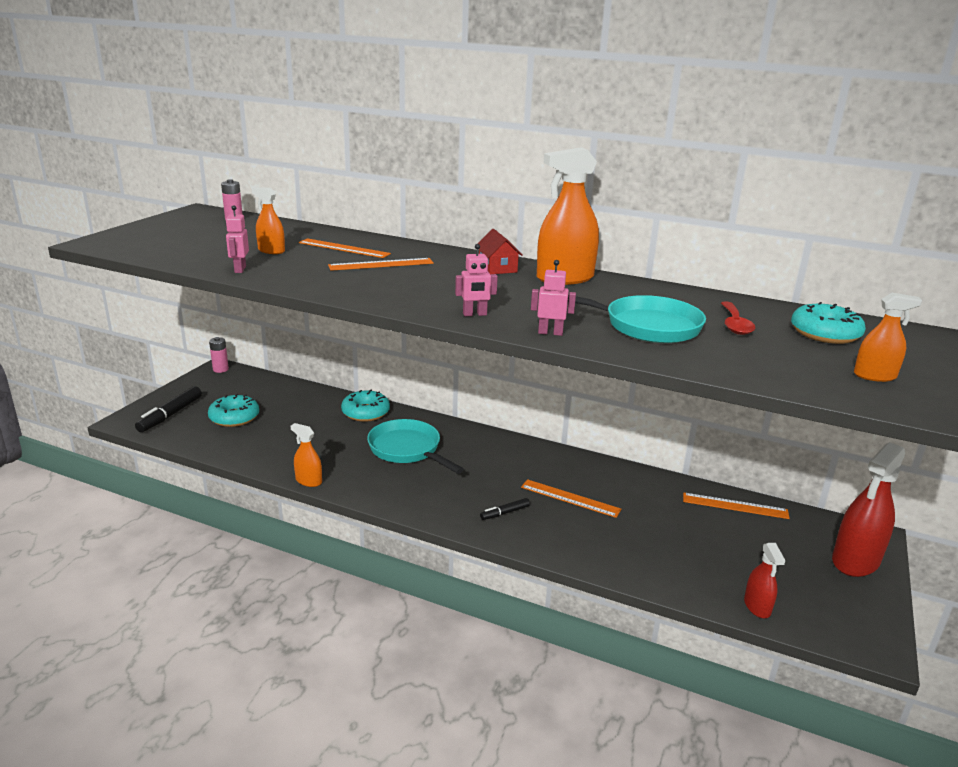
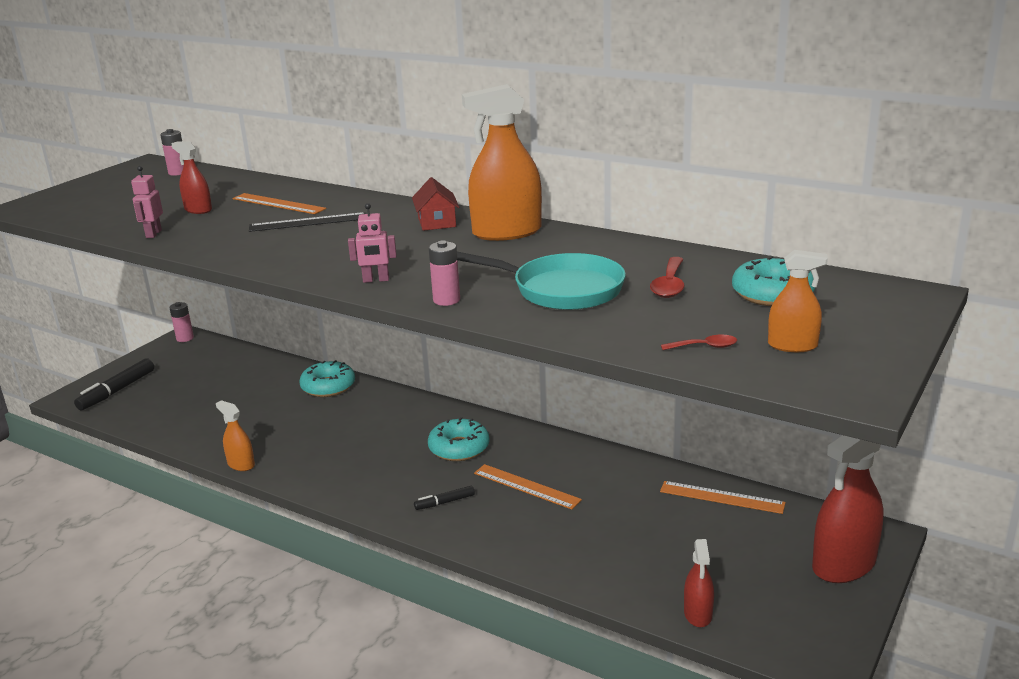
camera: 10 degrees right, 0 degrees up
(234, 417) = (183, 393): turquoise donut -> turquoise donut (459, 448)
(271, 251) = (198, 210): orange spray bottle -> red spray bottle
(381, 264) = (308, 222): orange ruler -> black ruler
(407, 450) = (360, 430): turquoise pan -> none
(550, 333) = (446, 300): pink robot -> pink battery
(803, 376) = (705, 347): none -> red spoon

